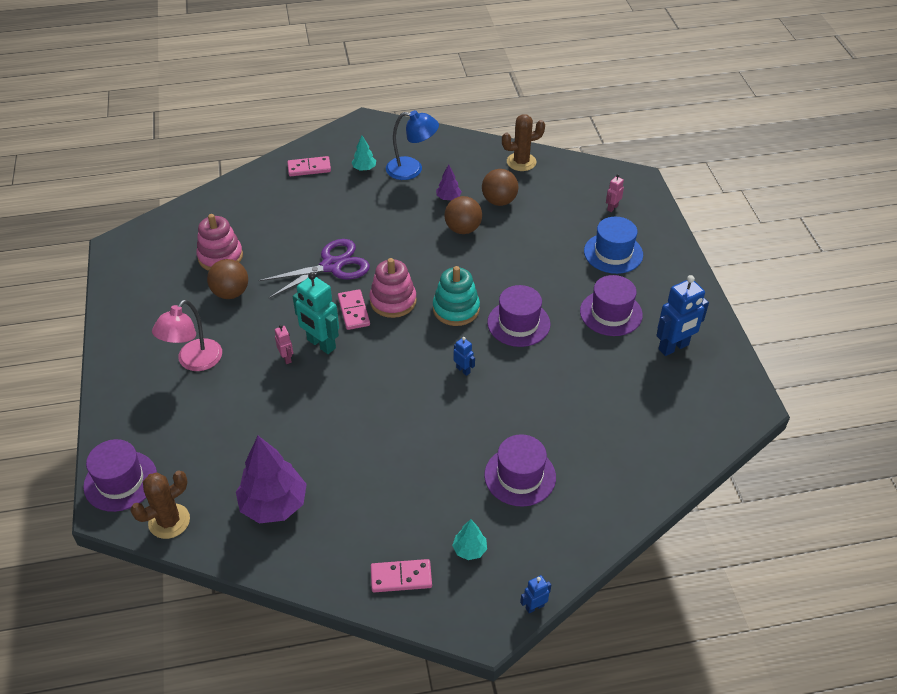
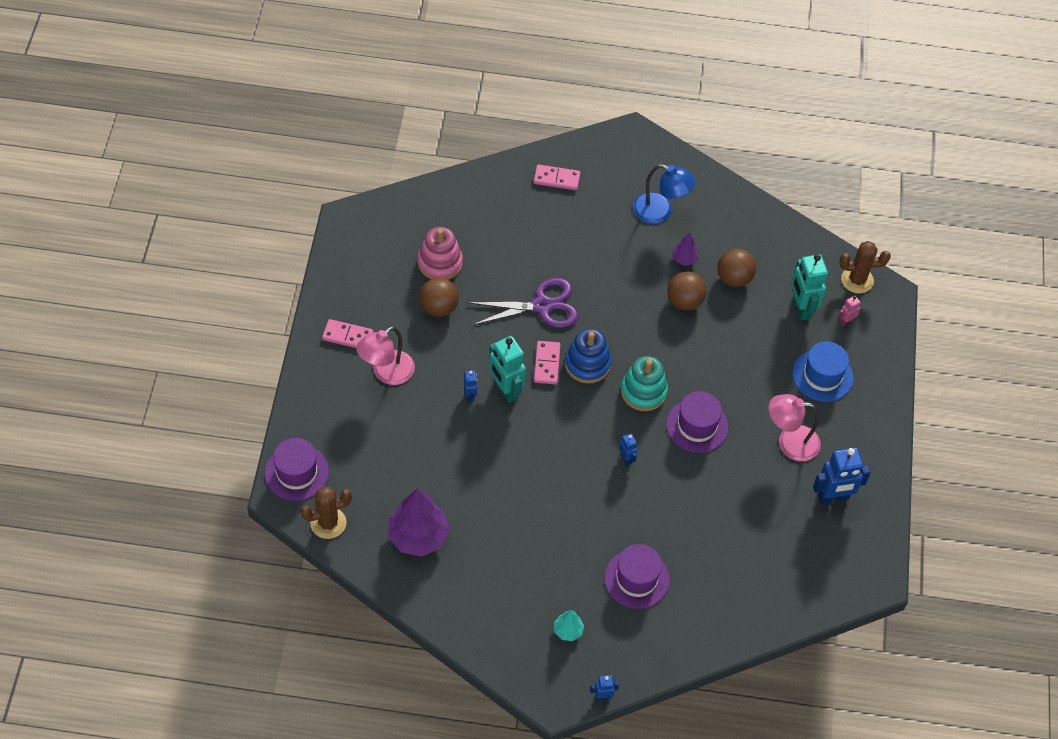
camera: 15 degrees right, 10 degrees up
(286, 358) = (470, 395): pink robot -> blue robot
(364, 168) = (612, 196): turquoise tree -> none
(393, 301) = (587, 364): pink stacking toy -> blue stacking toy
(401, 577) = (503, 635): pink domino -> pink domino (348, 336)
(521, 162) = (776, 235): brown cactus -> brown cactus (857, 280)
(568, 208) = (801, 308): none -> turquoise robot
(611, 313) = (790, 442): purple hat -> pink lamp

